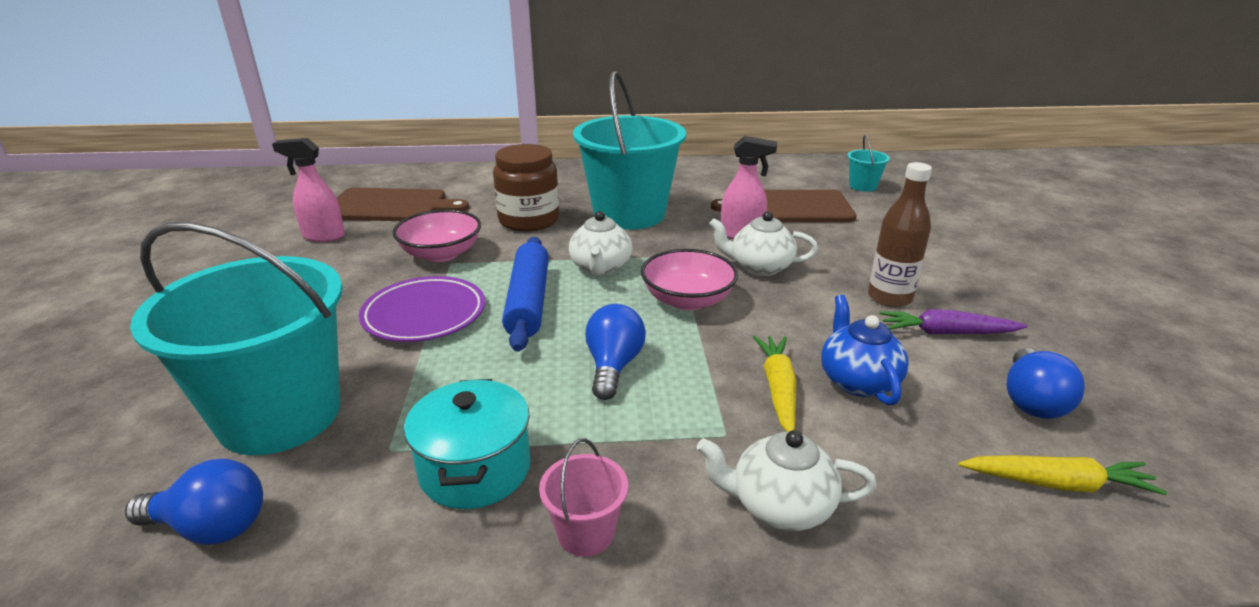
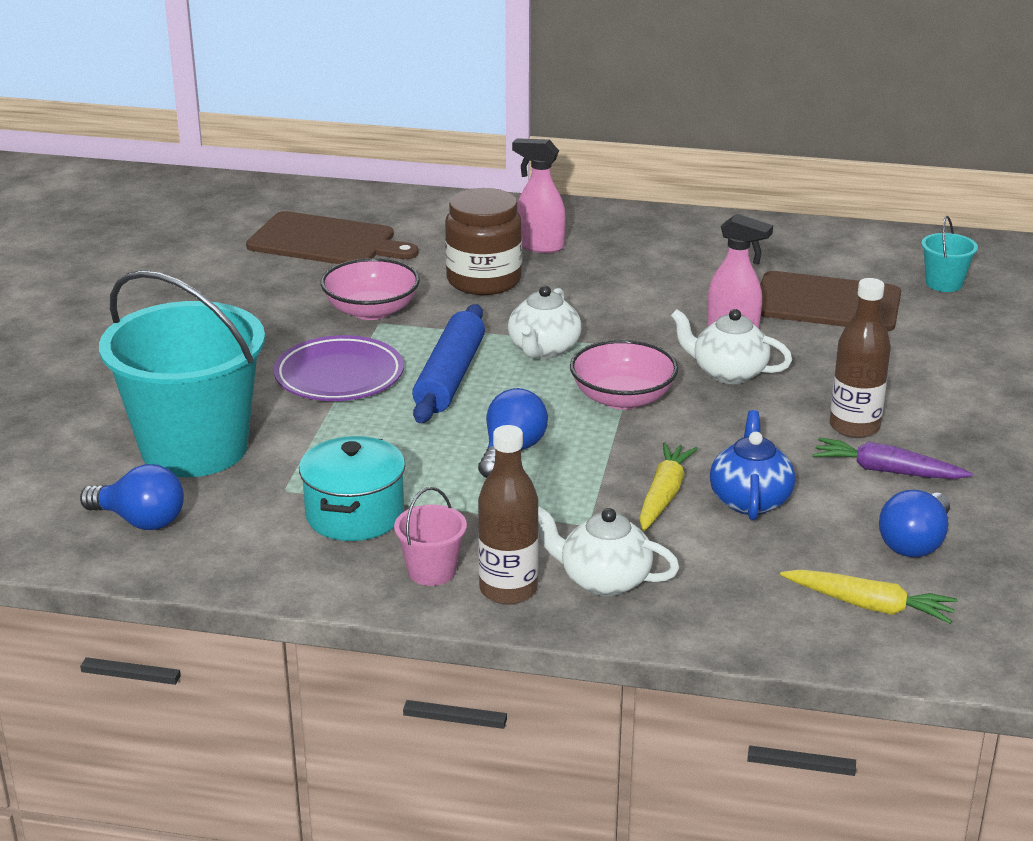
camera: 15 degrees right, 0 degrees up
(323, 236) = (245, 272): pink spray bottle -> pink spray bottle (539, 246)
(629, 214) = (609, 287): turquoise bucket -> none
(683, 542) = (508, 590): none -> brown bottle

